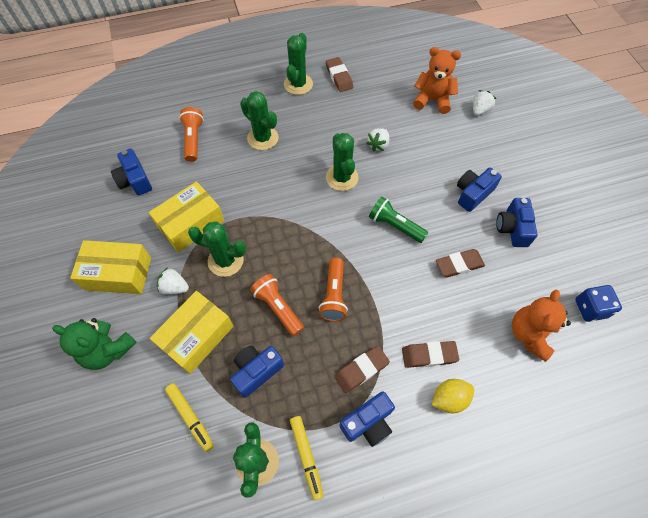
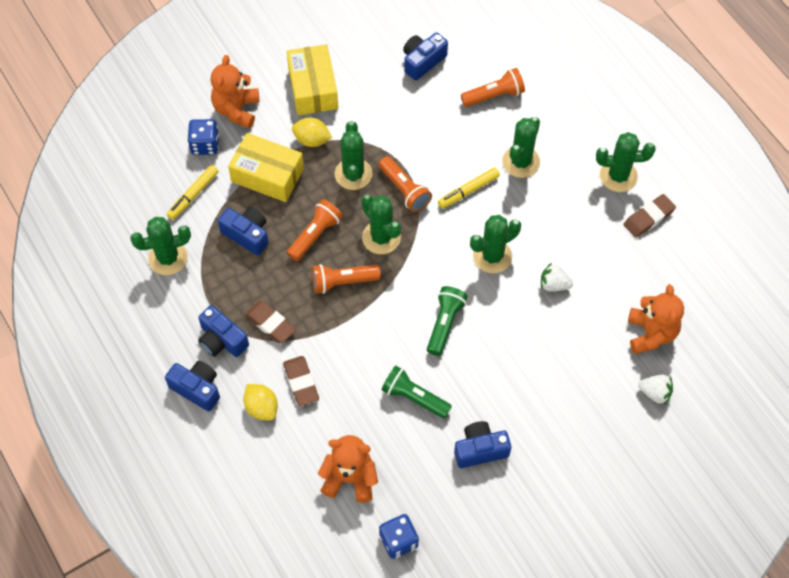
camera: 75 degrees right, 0 degrees up
(108, 350) = (236, 110): green teddy bear -> orange teddy bear
(135, 392) = (205, 145): none -> blue dice
(174, 287) = (312, 140): white strawberry -> yellow lemon
(191, 224) = (386, 129): yellow box -> none
(258, 224) = (404, 190): none -> orange flashlight
(298, 253) = (381, 237): none -> green cactus
(306, 457) = (181, 296): yellow marker -> yellow marker (468, 191)
(459, 265) = (414, 397): brown eraser -> green flashlight
(473, 194) = (516, 400): blue camera -> blue camera (197, 389)

